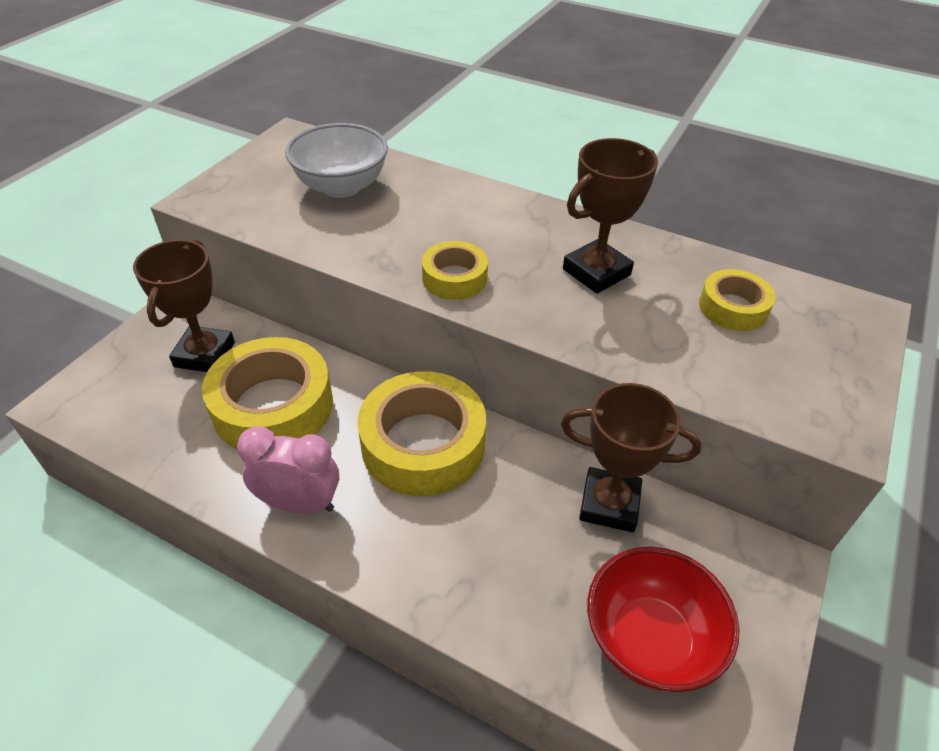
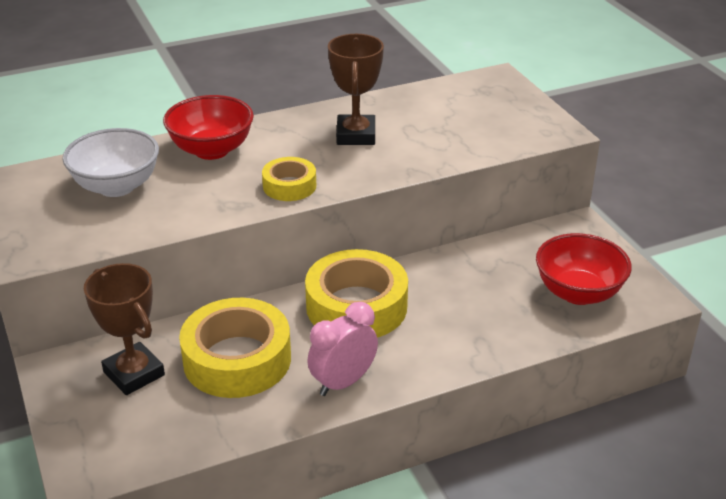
camera: 50 degrees left, 10 degrees down
(455, 203) = (211, 150): none -> red bowl
(609, 504) = (484, 259): brown trophy -> none
(733, 308) = (444, 110): yellow tape -> none

